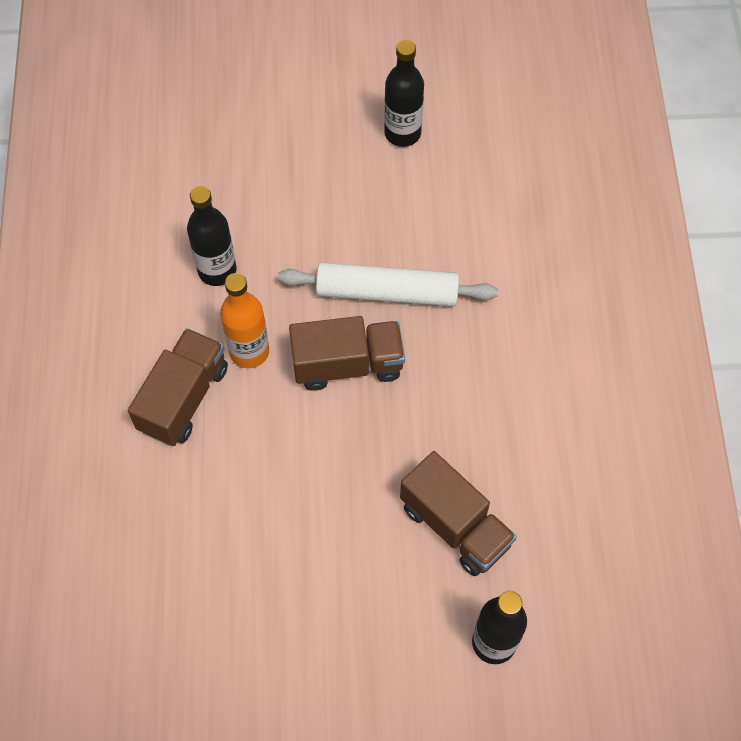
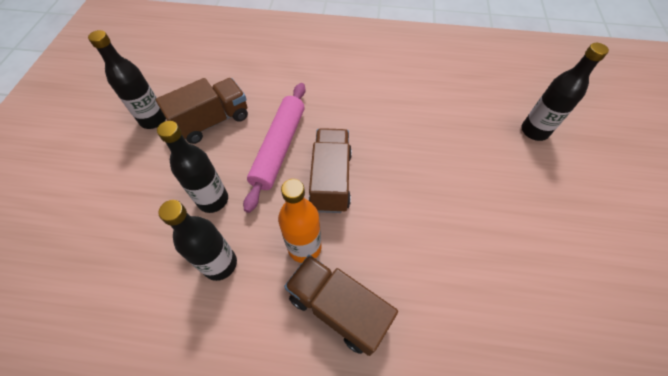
camera: 80 degrees left, 5 degrees down
(295, 239) = (213, 200): none -> black bottle
(387, 292) = (279, 148): white rolling pin -> pink rolling pin
(455, 525) = (458, 138): brown truck -> brown truck (212, 122)

